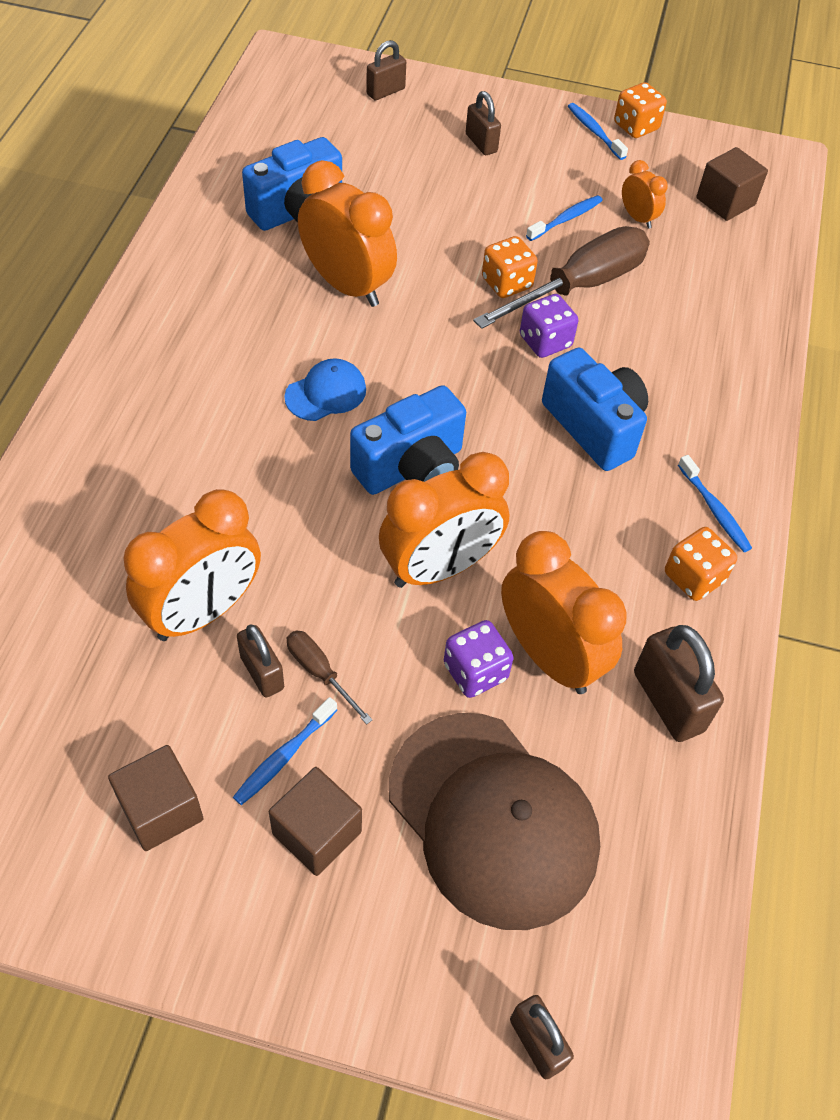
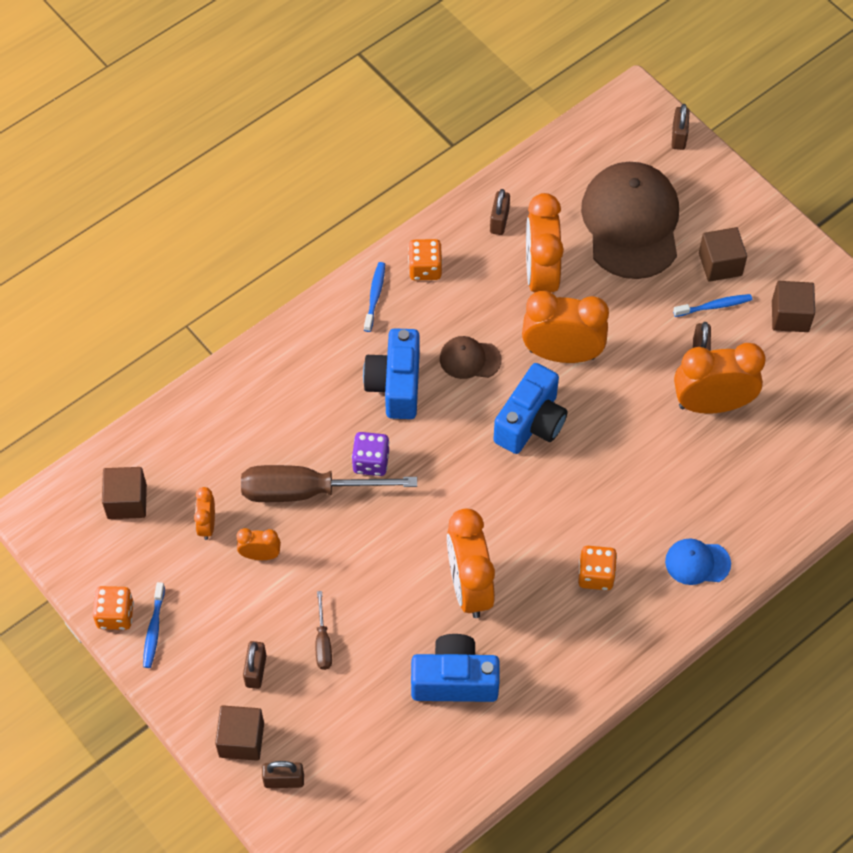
camera: 140 degrees left, 5 degrees up
(320, 673) = (669, 336): brown screwdriver -> brown screwdriver (323, 642)
(326, 393) = (546, 506): blue cap -> blue cap (697, 562)
(411, 468) = (531, 423): blue camera -> blue camera turned 120 degrees clockwise
(445, 99) = (241, 740): none -> brown cube
(475, 671) = (586, 290): purple dice -> none
(506, 283) = (355, 523): orange dice -> orange dice (596, 575)
(541, 499) = (470, 359): none -> brown cap
(566, 219) = (260, 555): blue toothbrush -> orange clock
(668, 701) = (499, 221): brown padlock -> brown padlock, size x0.64

